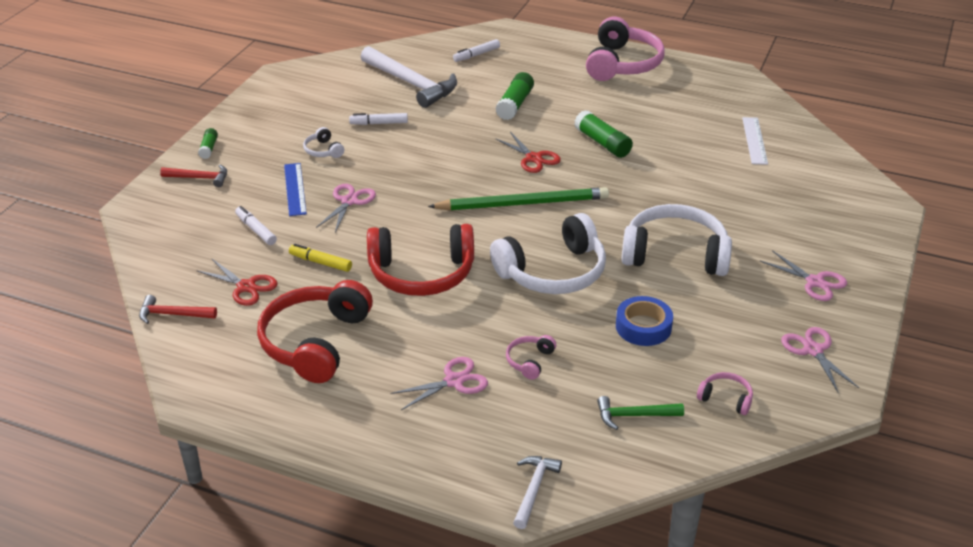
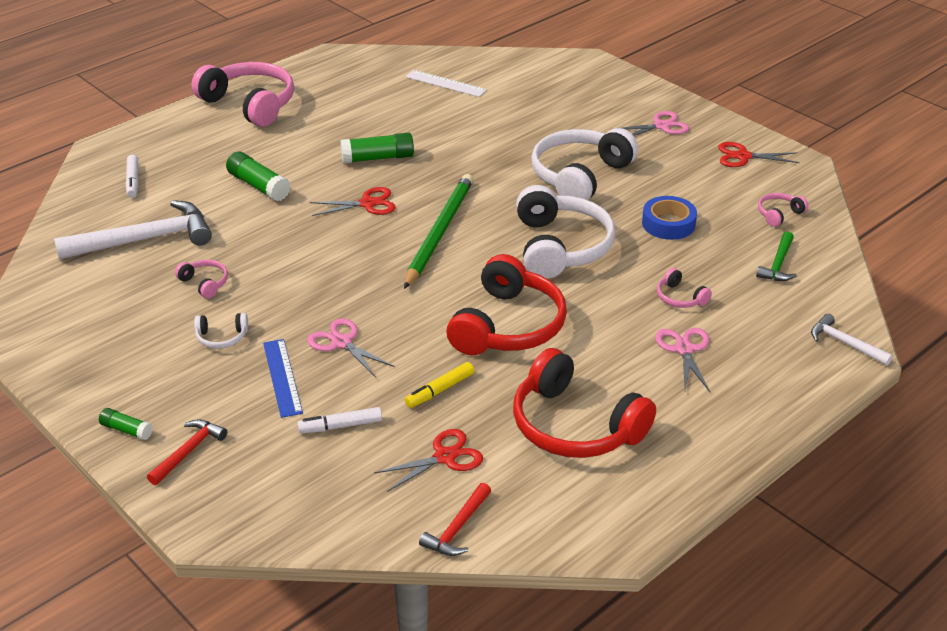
camera: 65 degrees left, 0 degrees up
(295, 189) = (282, 377): blue ruler -> blue ruler turned 60 degrees clockwise
(379, 123) = (204, 283): white marker -> pink headphones
(813, 350) = (743, 156): pink scissors -> red scissors

